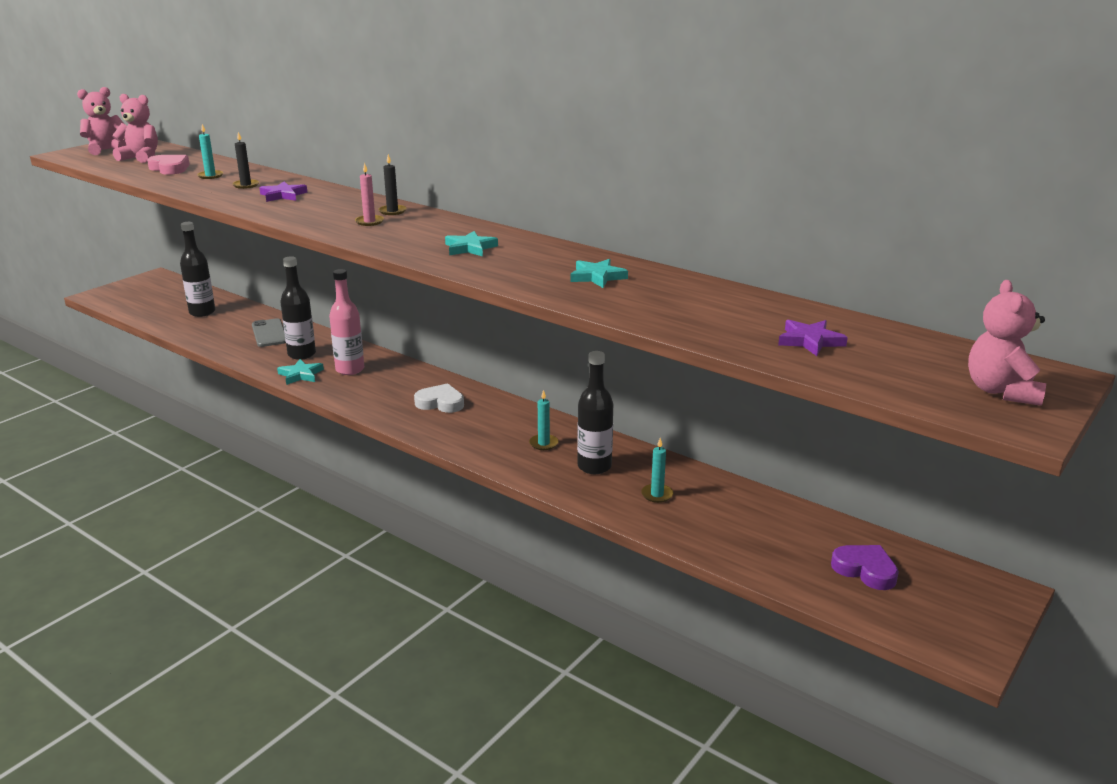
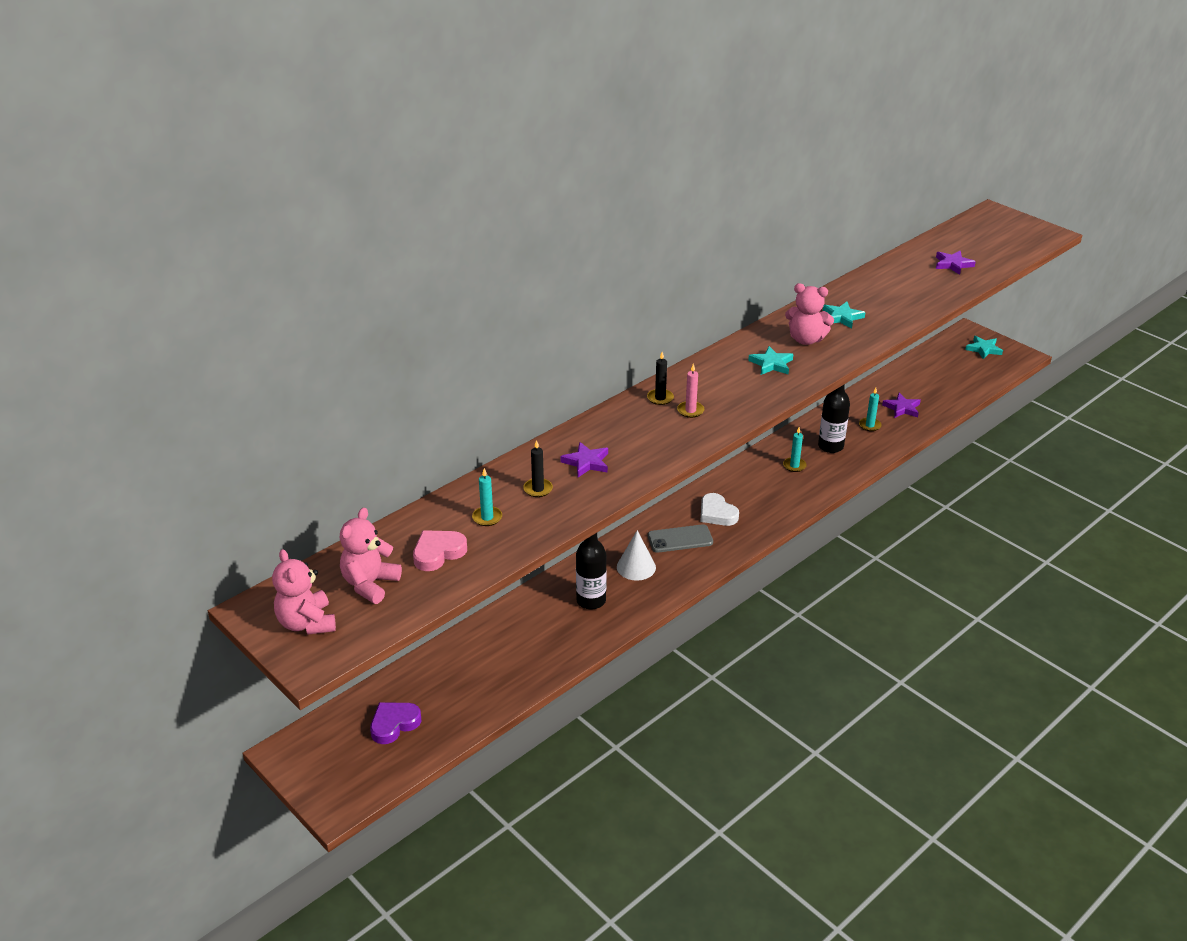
camera: 80 degrees left, 10 degrees up
(202, 312) = (442, 689): black bottle -> none
(269, 333) = (527, 627): grey phone -> grey phone (680, 539)
(300, 375) = (641, 600): turquoise star -> turquoise star (983, 349)
(350, 369) = (636, 567): pink bottle -> white cone
(440, 403) = (717, 513): white heart -> white heart turned 60 degrees counterclockwise
(715, 521) = (902, 408): none -> purple star
(865, 570) = (952, 368): purple heart -> purple heart (394, 724)
(1001, 391) = (1013, 229): pink teddy bear -> pink teddy bear (806, 339)

